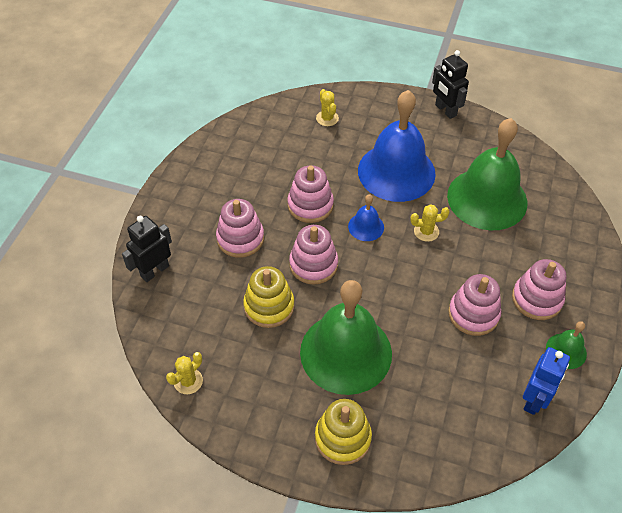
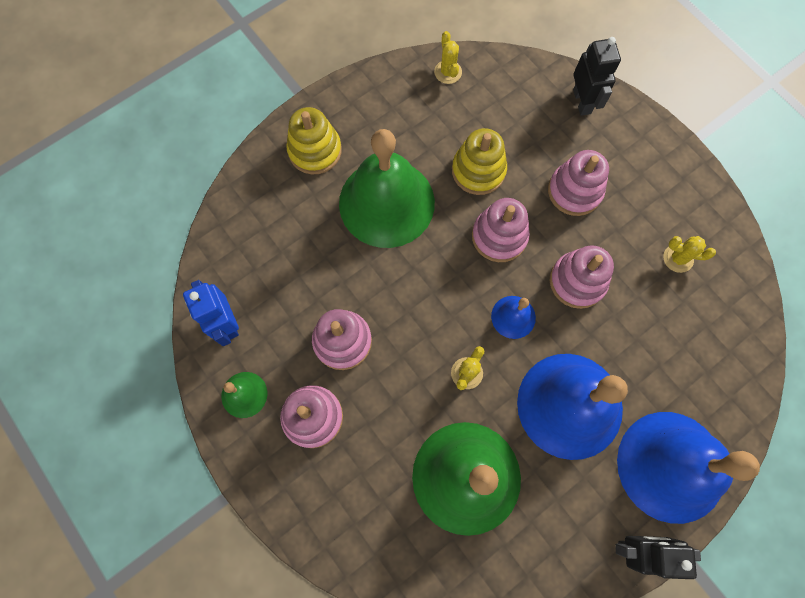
camera: 125 degrees right, 20 degrees up
(327, 118) = (704, 387): yellow cactus -> yellow cactus (678, 258)
(387, 114) = (671, 466): none -> blue bell

